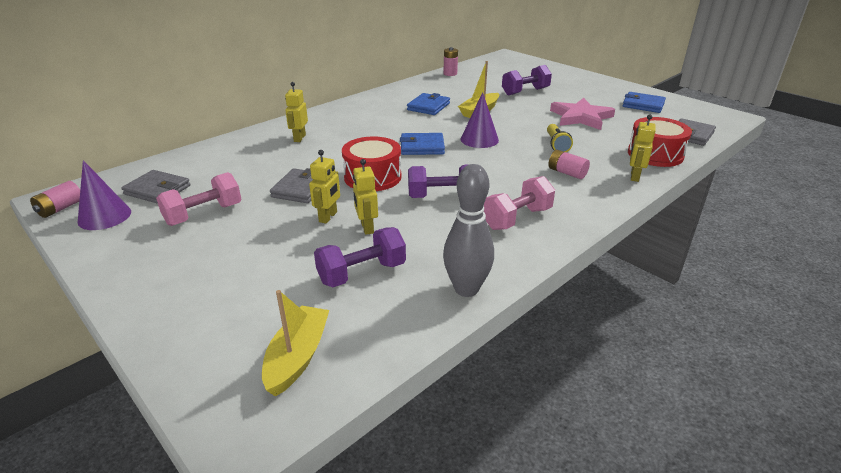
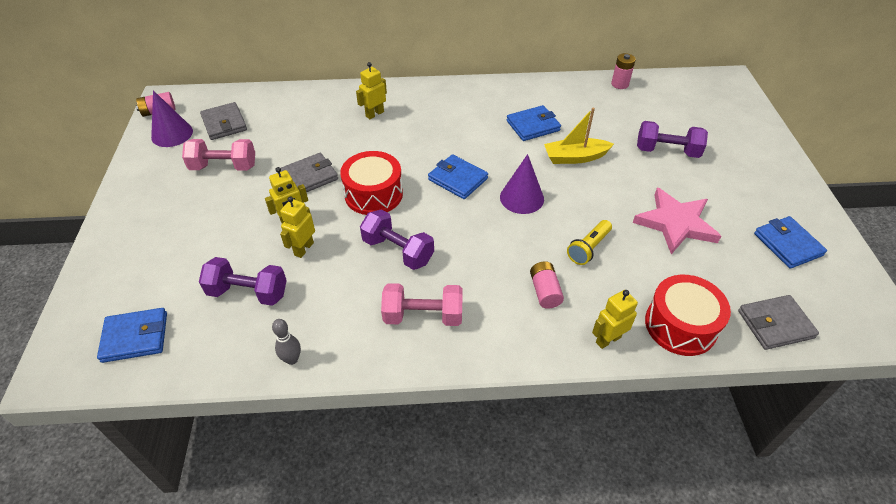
camera: 40 degrees right, 15 degrees up
(297, 357) = (135, 337): yellow boat -> blue wallet
(466, 289) = (292, 359): grey bowling pin -> grey bowling pin, size x0.52

